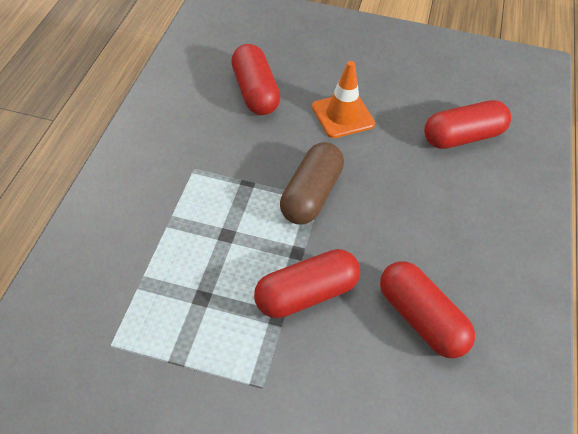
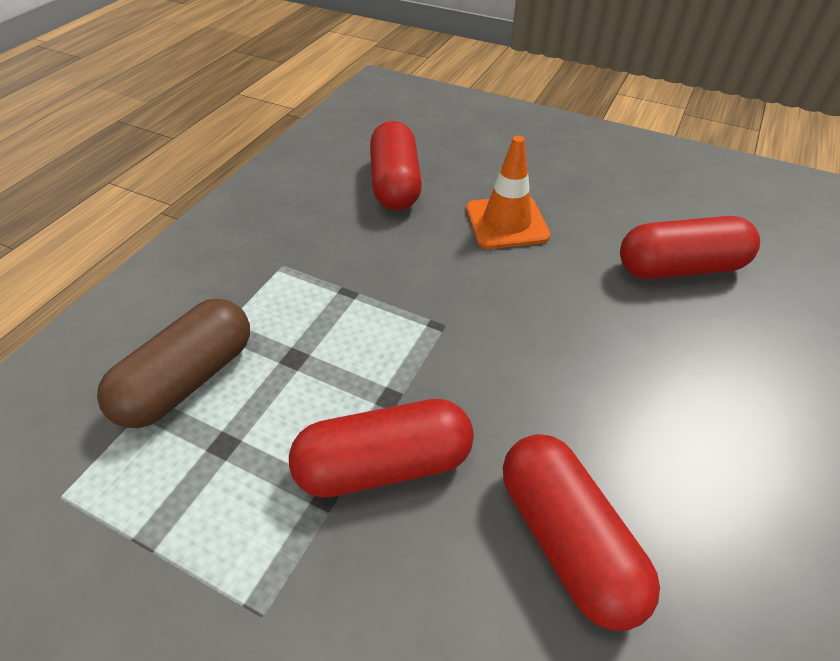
camera: 15 degrees right, 5 degrees down
(311, 194) = (434, 318): brown capsule -> brown capsule (188, 380)

